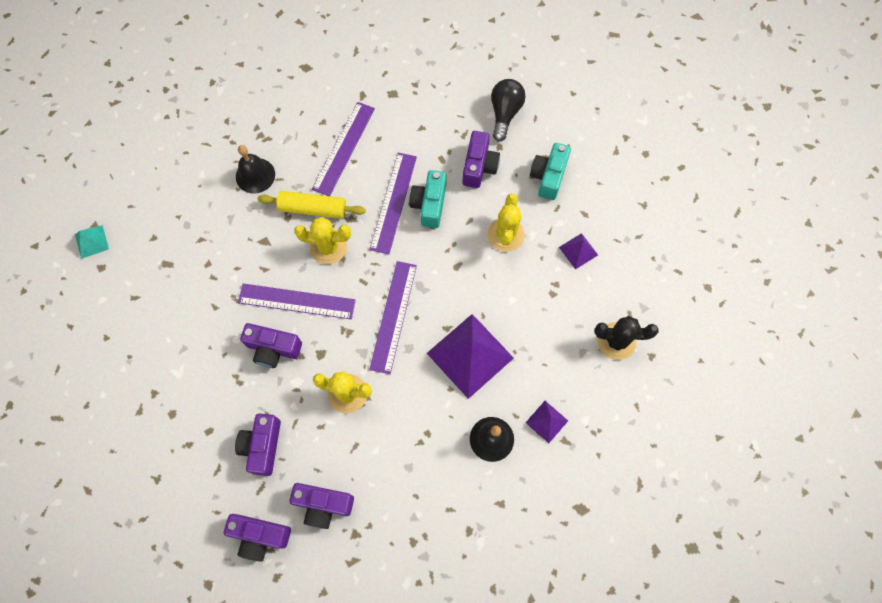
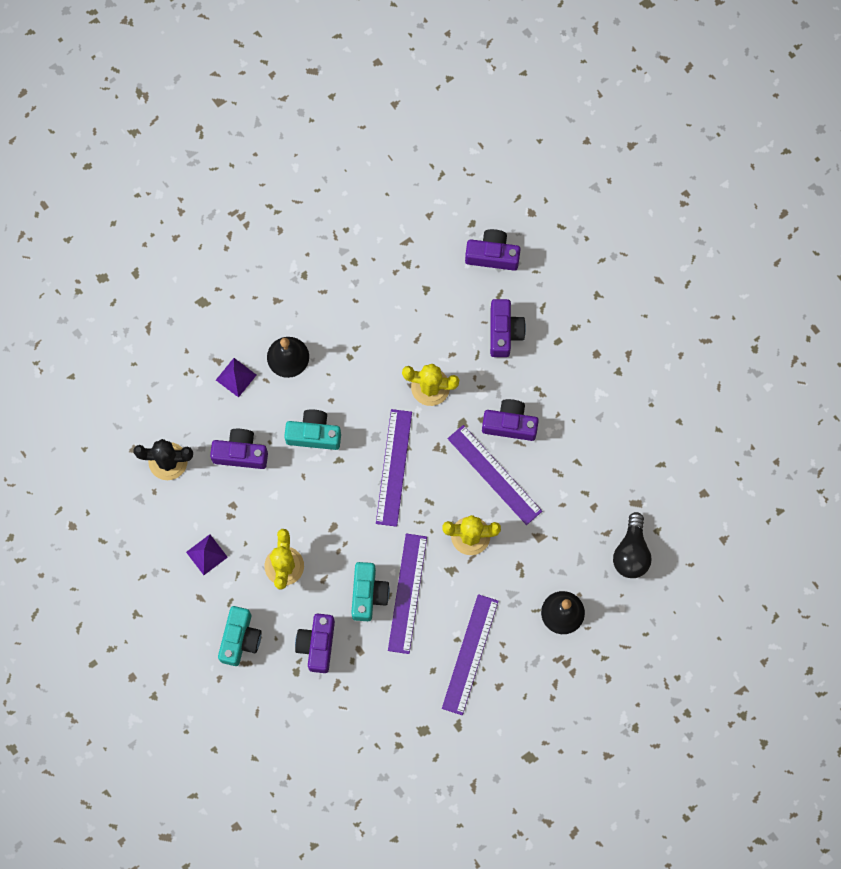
camera: 175 degrees right, 5 degrees up
(91, 241) = (721, 520): turquoise pyramid -> none
(297, 301) = (494, 475): purple ruler -> purple ruler turned 45 degrees clockwise
(313, 209) = (493, 578): yellow rolling pin -> none
(323, 505) = (439, 286): purple camera -> purple camera (240, 453)
(470, 355) = (314, 434): purple pyramid -> turquoise camera
(505, 113) = (292, 715): black light bulb -> black light bulb (631, 552)

